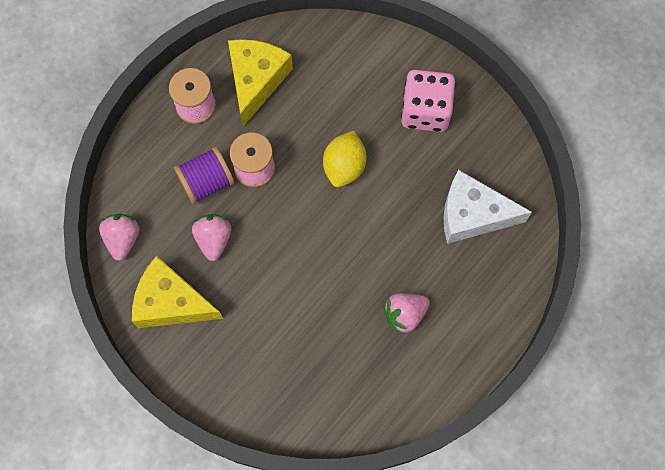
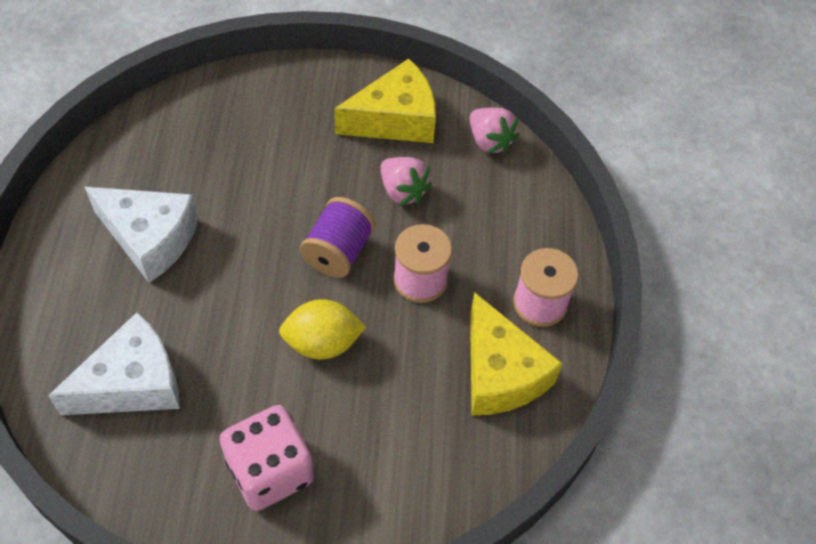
camera: 140 degrees right, 15 degrees down
(206, 182) = (457, 236): purple spool -> purple spool (338, 251)
(344, 166) = (322, 343): yellow lemon -> yellow lemon turned 75 degrees counterclockwise
(405, 314) = (150, 238): pink strawberry -> white cheese

